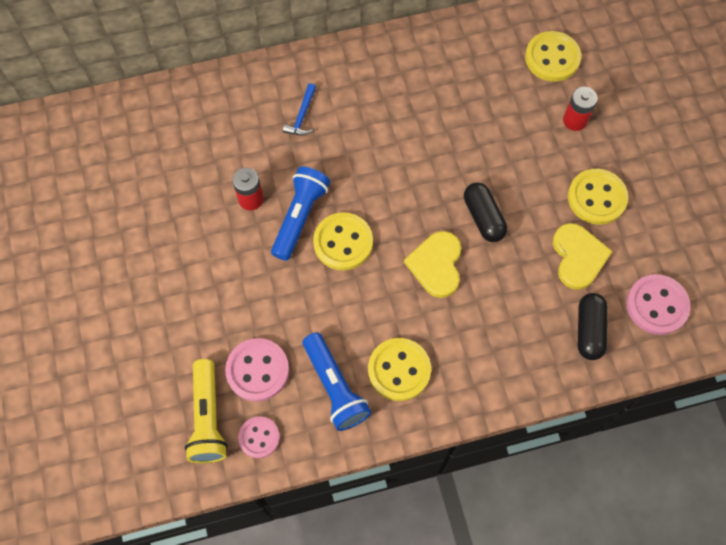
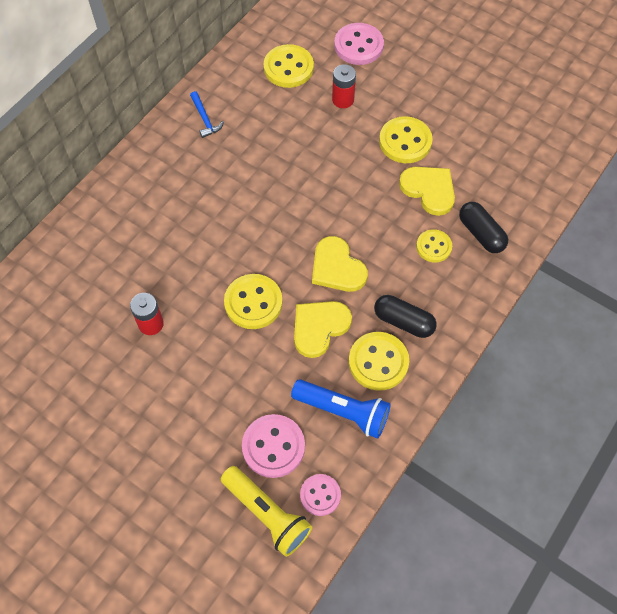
camera: 40 degrees left, 5 degrees down
(299, 217) = (203, 309): blue flashlight -> none
(302, 116) = (136, 233): blue hammer -> blue hammer (205, 119)
(377, 304) = (319, 327): none -> yellow heart
(483, 217) = (340, 210): black capsule -> black capsule (403, 321)
(535, 310) = (433, 247): none -> yellow button
(656, 305) = (508, 184): pink button -> pink button (358, 46)

